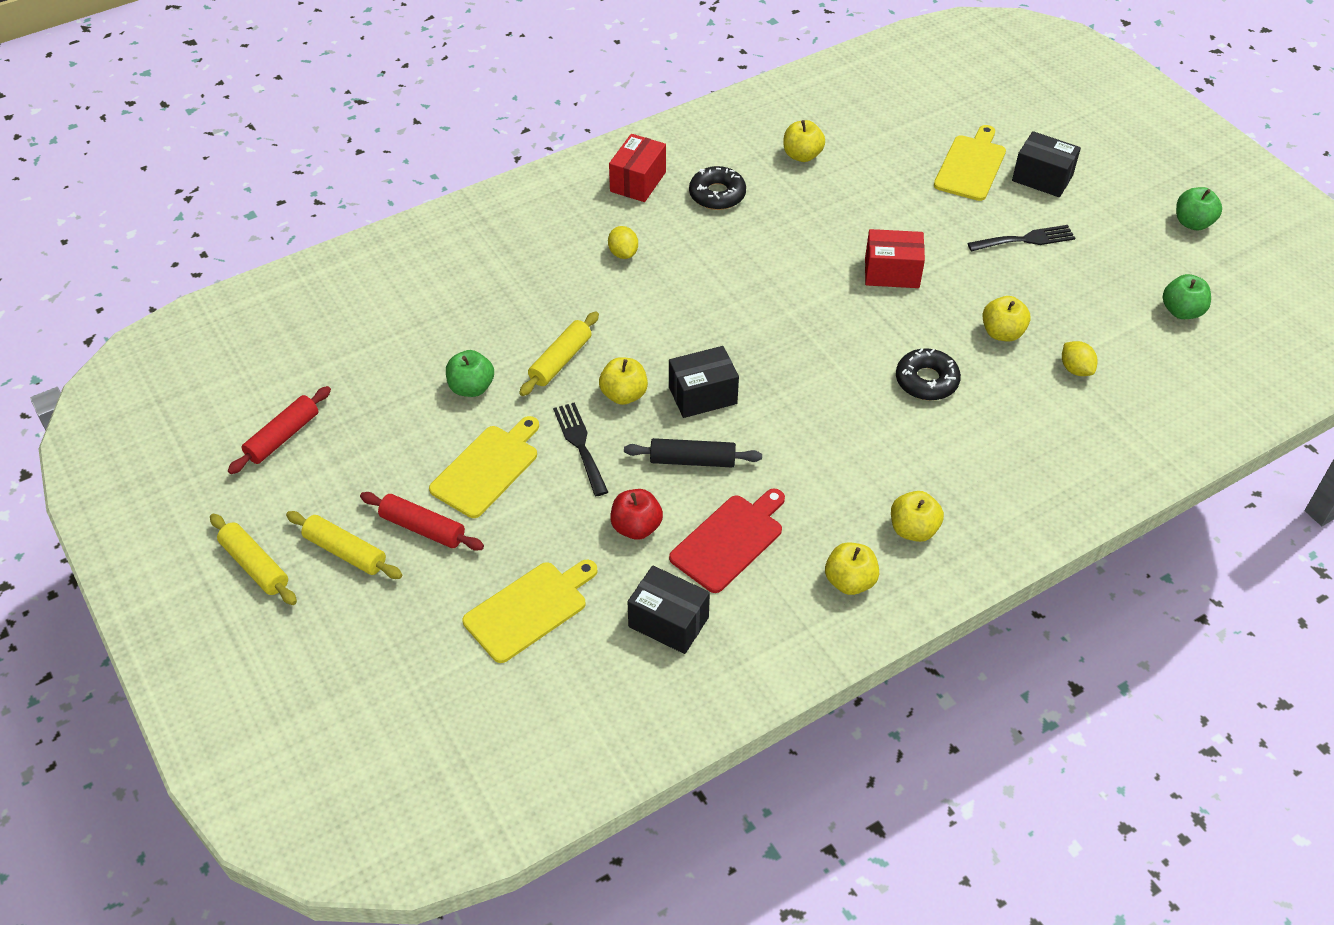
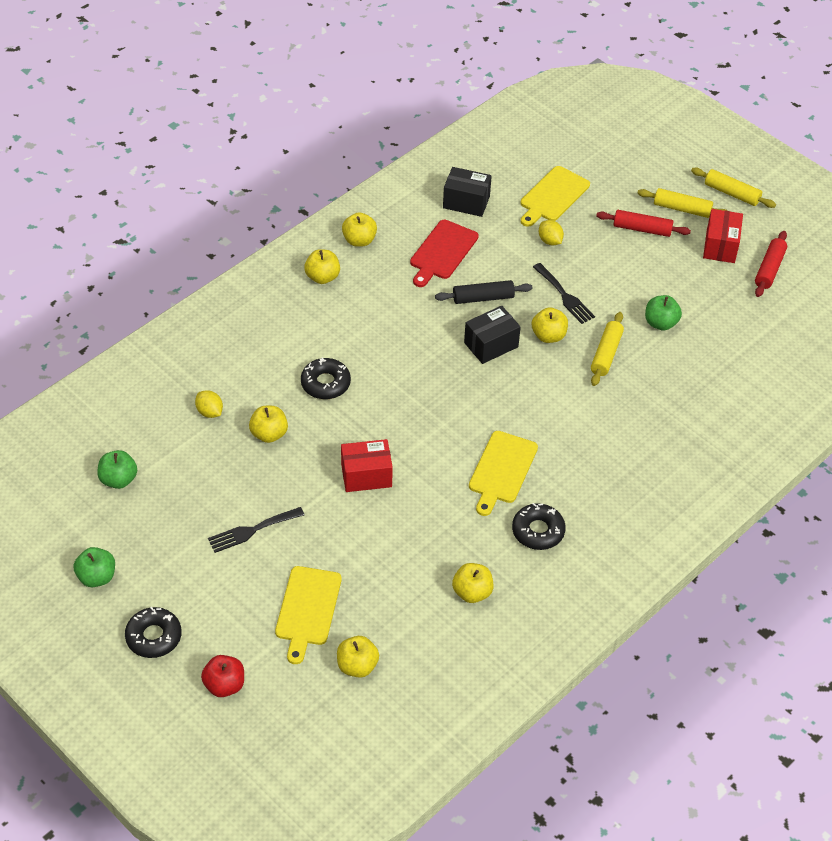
camera: 165 degrees right, 0 degrees up
(487, 468) = (620, 271): yellow cutting board -> yellow cutting board (502, 470)
(623, 253) = (597, 455): yellow lemon -> yellow lemon (550, 241)
(636, 527) = (505, 250): red apple -> red apple (224, 685)
(638, 182) = (614, 533): red box -> red box (720, 246)
(927, 118) = (357, 666): none -> yellow apple
(1042, 178) = (237, 606): black box -> none
(1127, 167) = (154, 637): none -> black donut

